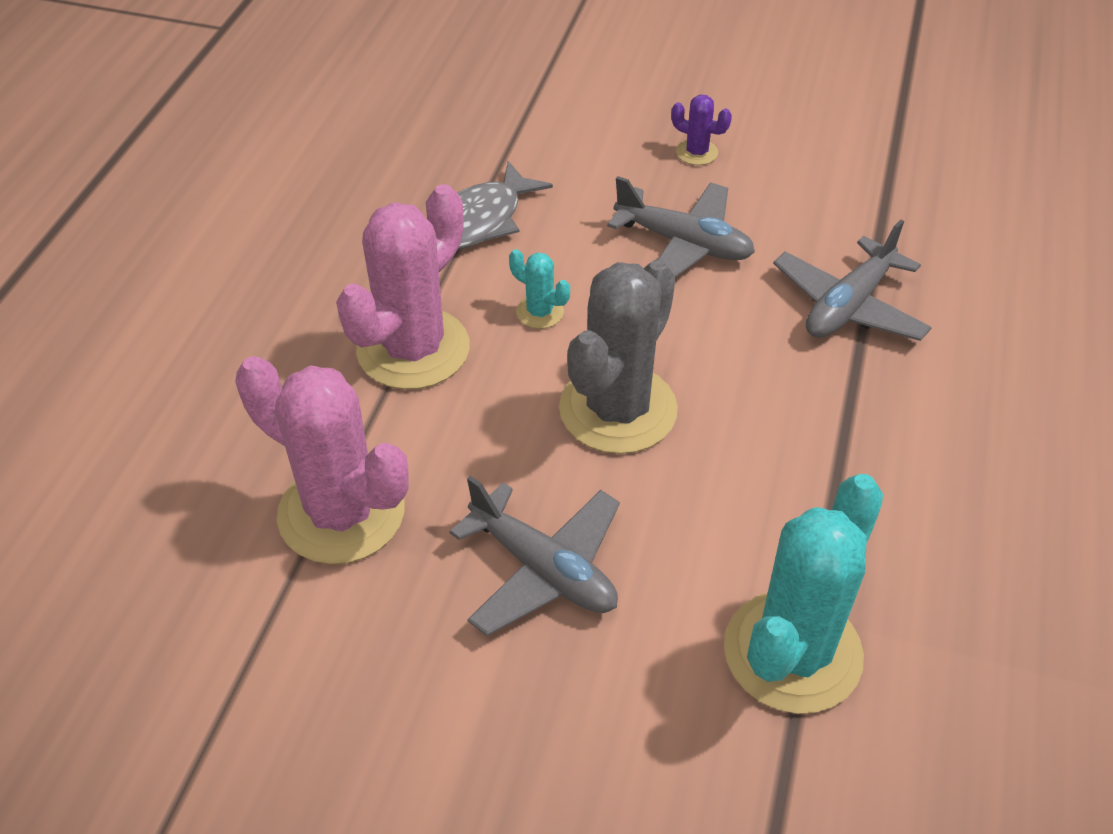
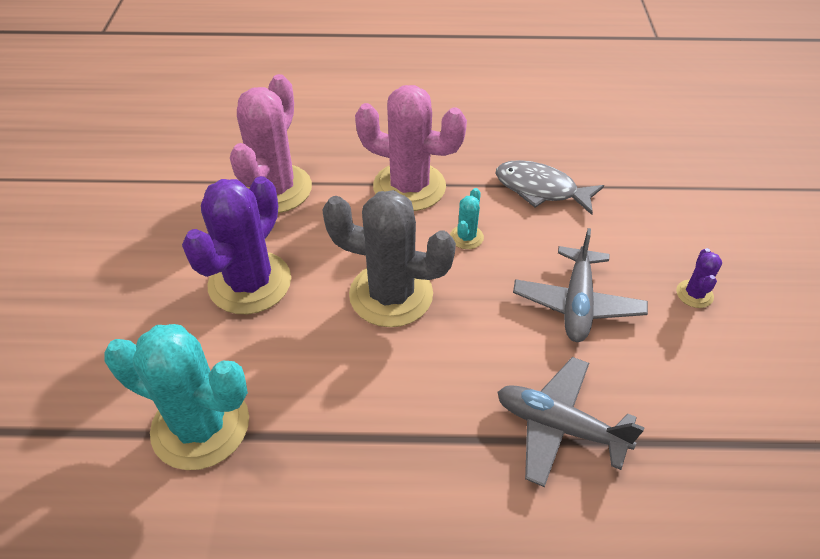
camera: 75 degrees right, 0 degrees up
(543, 569) = (250, 283): grey plane -> purple cactus

